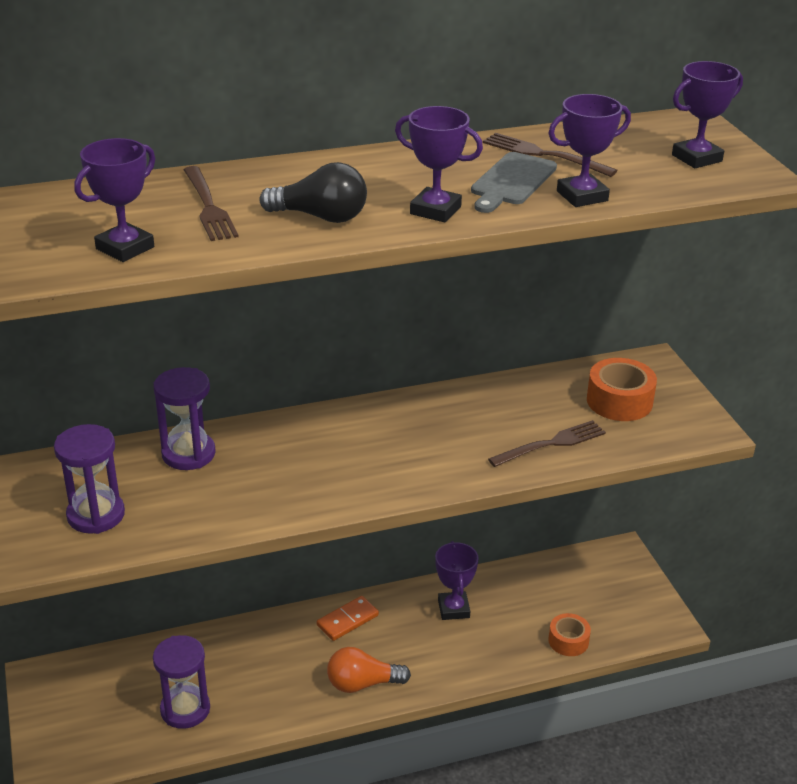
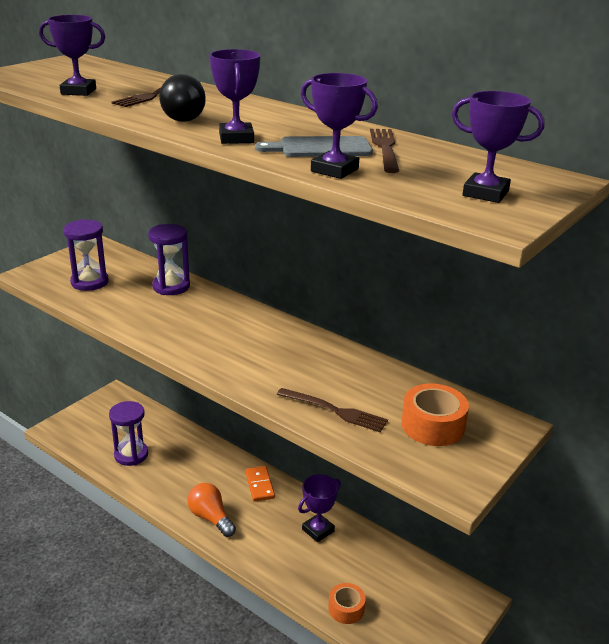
camera: 55 degrees right, 5 degrees down
(347, 620) = (259, 485): orange domino -> orange domino turned 60 degrees clockwise

